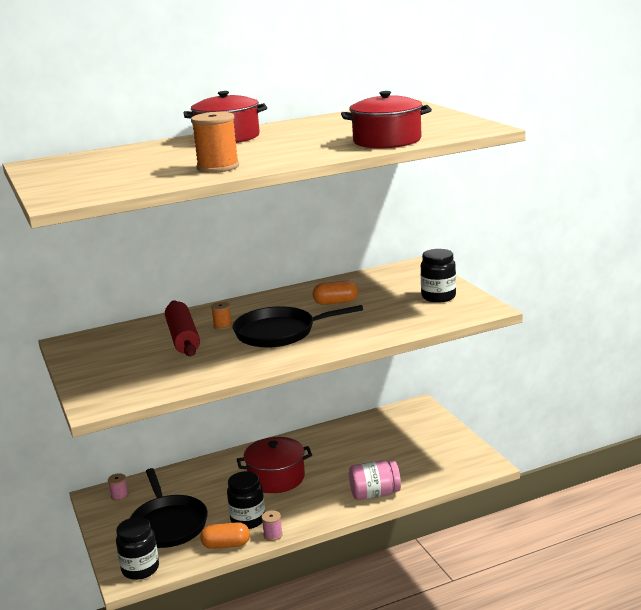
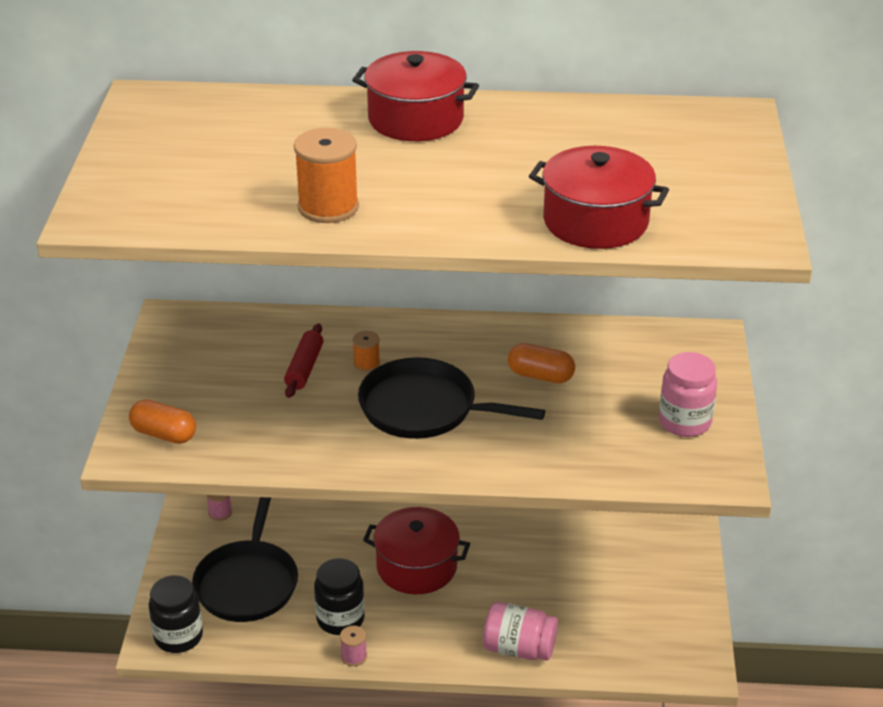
camera: 25 degrees right, 15 degrees up
(183, 338) = (304, 368): red rolling pin -> red rolling pin, size x0.63
(226, 545) = (292, 646): orange capsule -> orange capsule (164, 434)
(438, 297) = (684, 422): black jar -> pink jar

